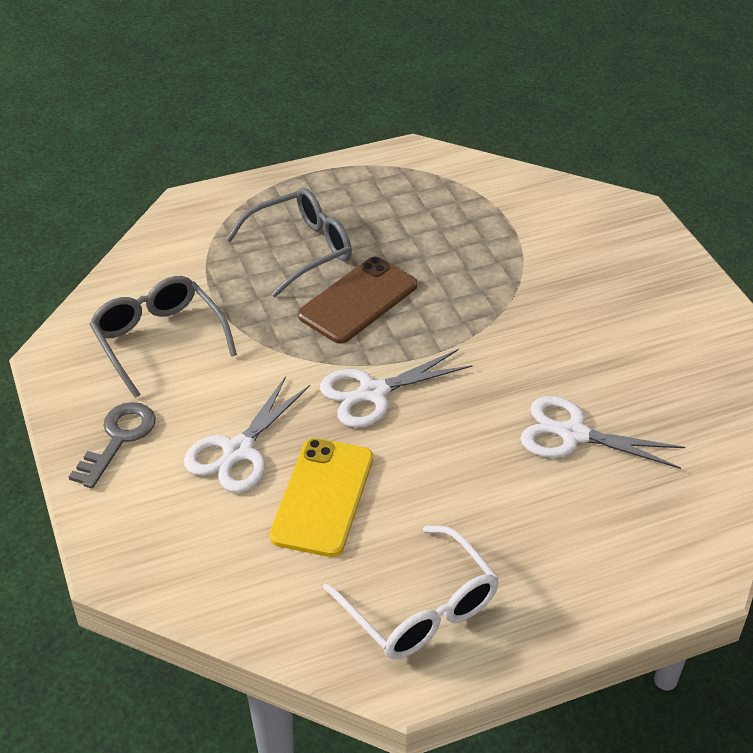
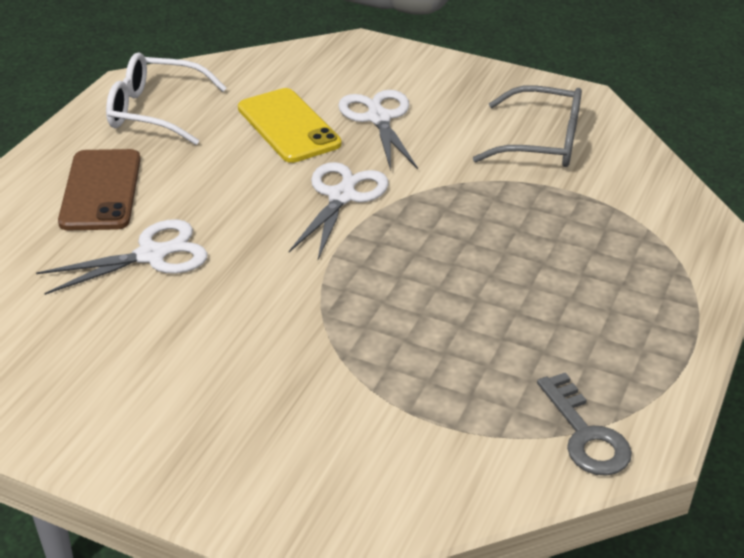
camera: 135 degrees right, 5 degrees down
(118, 439) = (460, 85): grey key -> grey key (585, 434)
(301, 249) = (567, 264): grey glasses -> none
(358, 300) = (453, 252): brown phone -> brown phone (100, 190)

